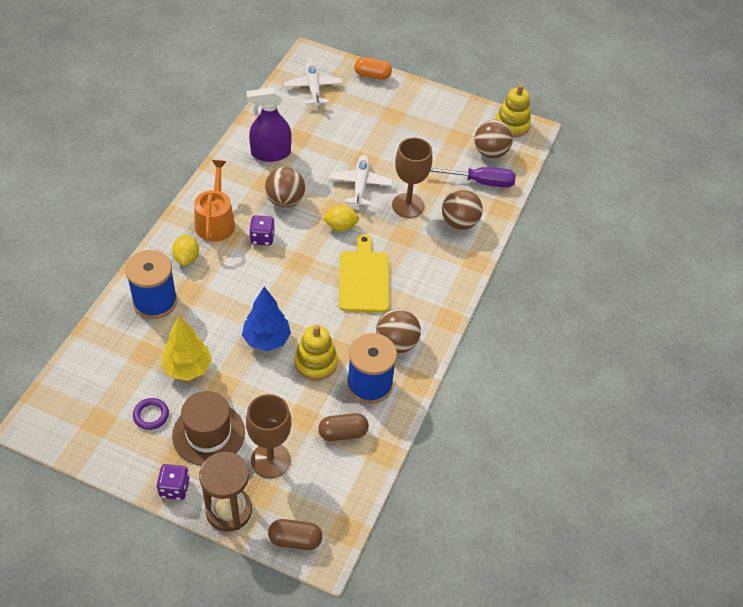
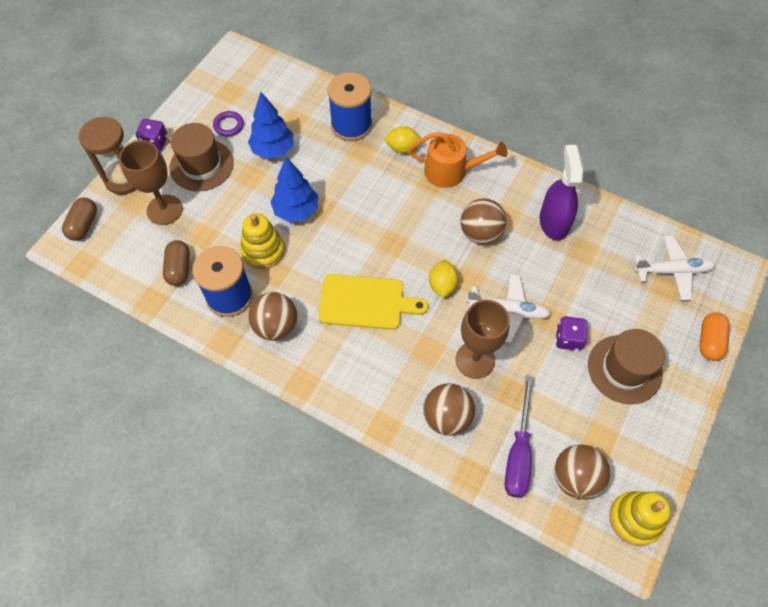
camera: 100 degrees right, 10 degrees up
(187, 368) = (273, 150): yellow tree -> blue tree
(262, 238) = (427, 211): purple dice -> purple dice (568, 339)
(402, 121) = (624, 369): none -> brown hat

